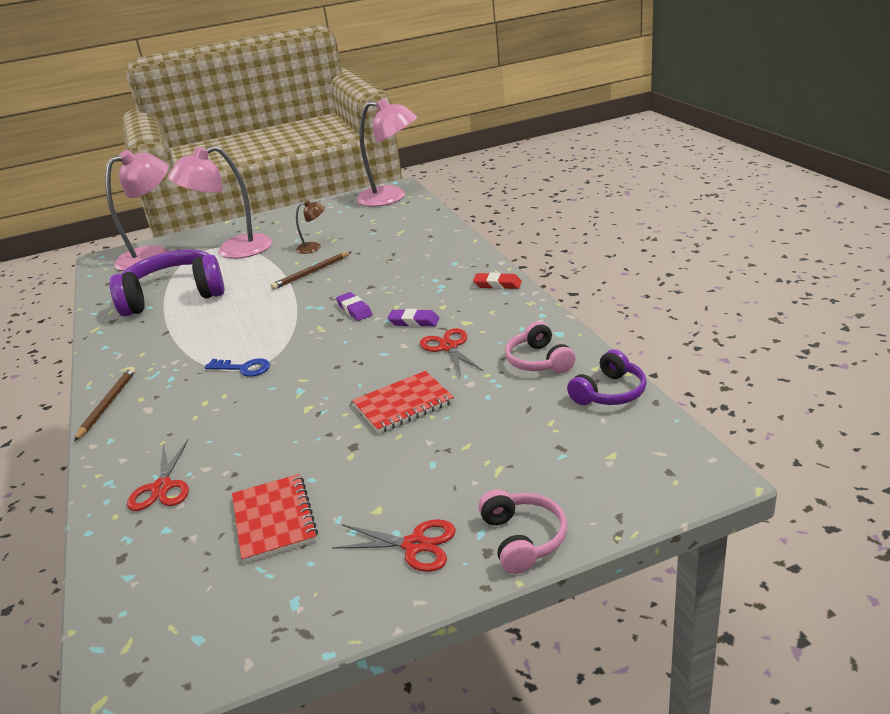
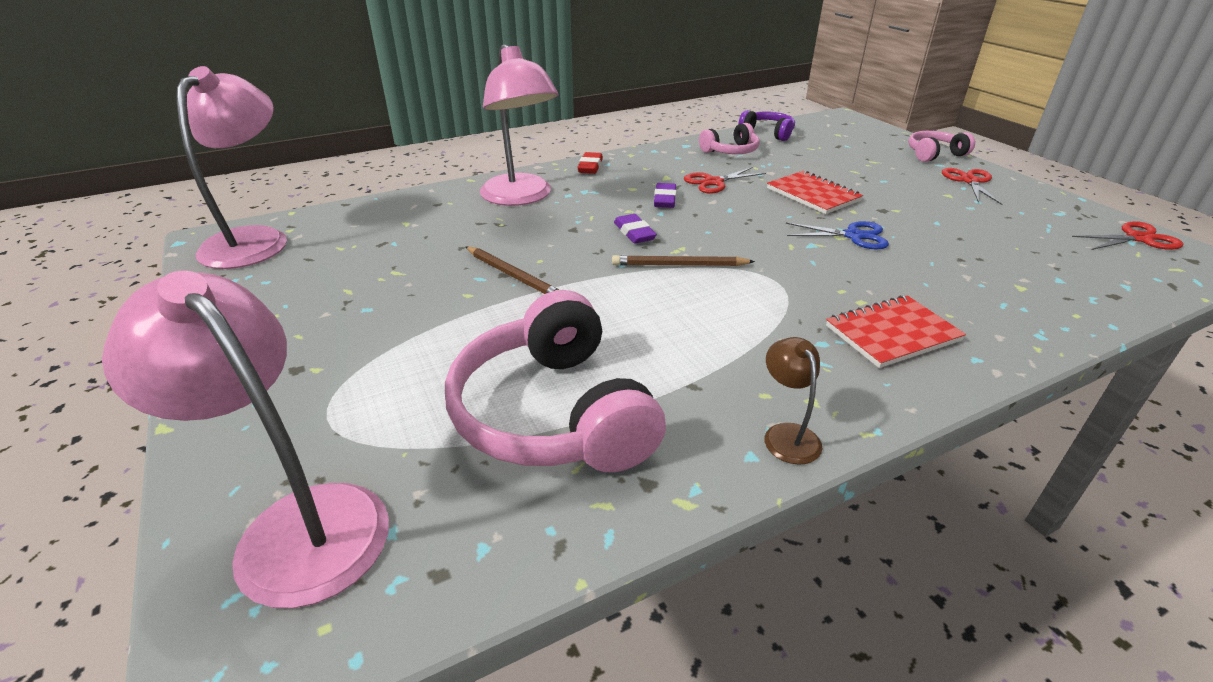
camera: 100 degrees left, 5 degrees up
(107, 404) = (910, 388): brown pencil -> brown pencil (679, 265)
(162, 487) = (1014, 295): red scissors -> red scissors (1138, 238)
(174, 296) = (554, 413): purple headphones -> pink headphones
(233, 250) = (364, 378): pink lamp -> pink lamp (521, 197)
(244, 368) = (780, 287): blue key -> none
(274, 520) = (996, 231): red notebook -> red notebook (892, 334)
(305, 416) = (853, 236): none -> blue scissors
(314, 247) = (416, 286): brown lamp -> brown lamp (787, 434)
(354, 310) = (634, 233): purple eraser -> purple eraser turned 75 degrees counterclockwise

